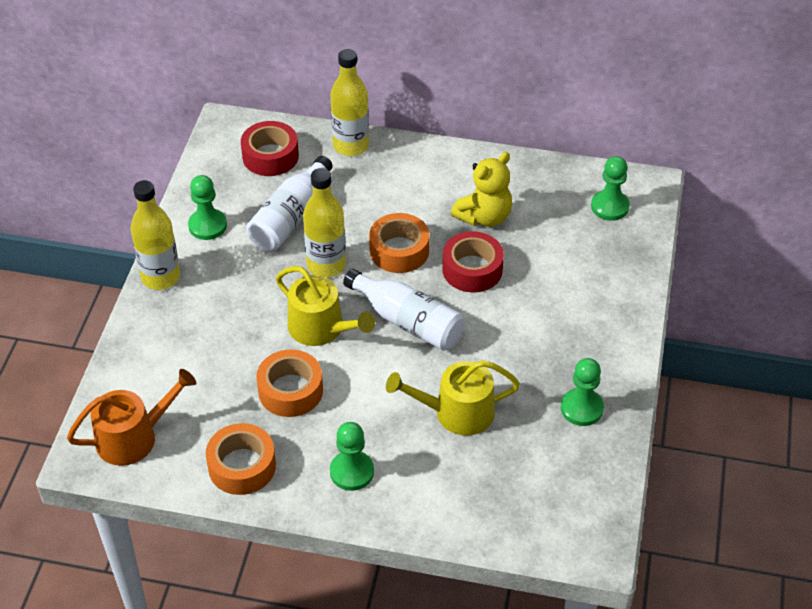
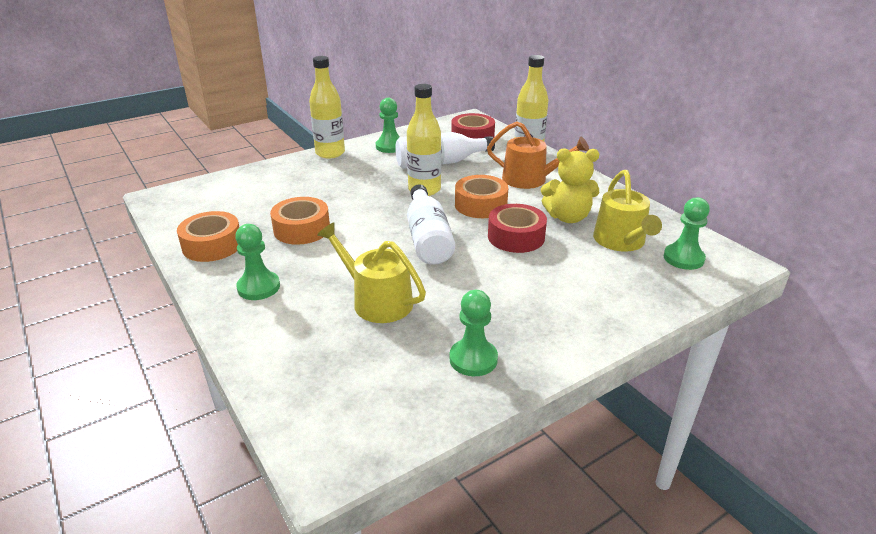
camera: 45 degrees right, 15 degrees down
(133, 437) = (193, 202): orange watering can -> orange watering can (530, 179)
(321, 328) = (370, 213): yellow watering can -> yellow watering can (621, 241)

